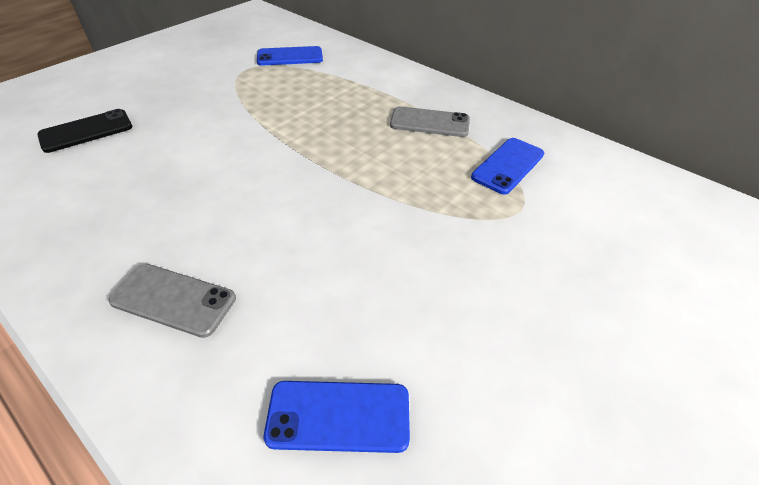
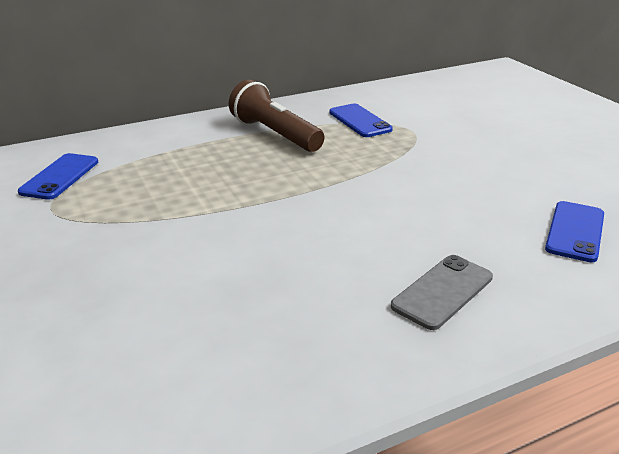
camera: 65 degrees left, 15 degrees down
(86, 131) = (73, 348): black phone -> none
(429, 122) = (275, 134): grey phone -> brown flashlight

